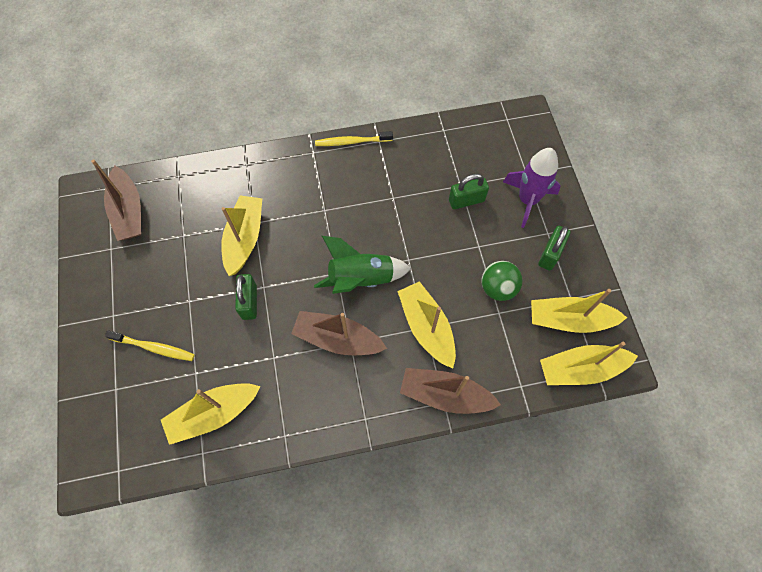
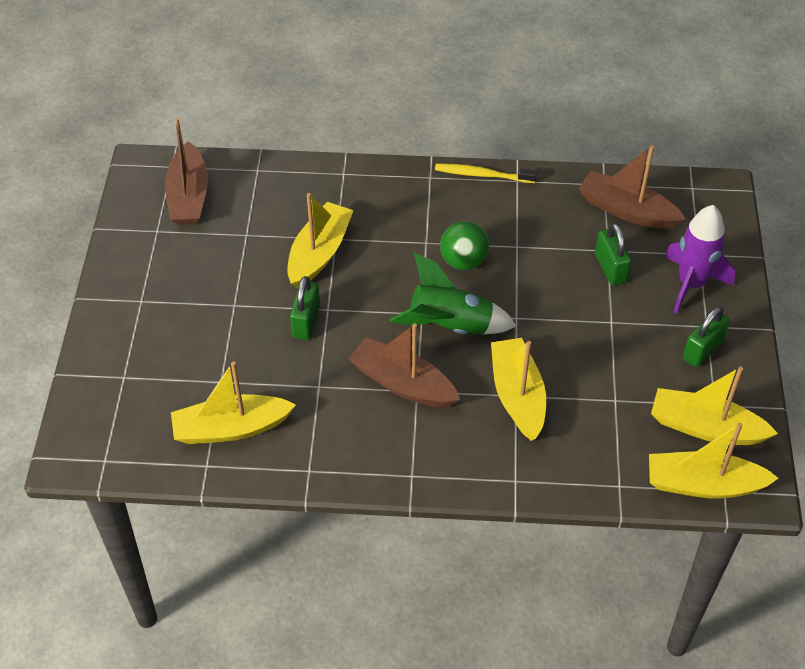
camera: 15 degrees right, 15 degrees down
(154, 348) = (180, 344): yellow toothbrush -> none
(445, 395) = (519, 472): brown boat -> brown boat (627, 210)
(466, 200) = (610, 268): green padlock -> green padlock turned 75 degrees clockwise
(498, 288) = (622, 373): green ball -> green ball (463, 261)

